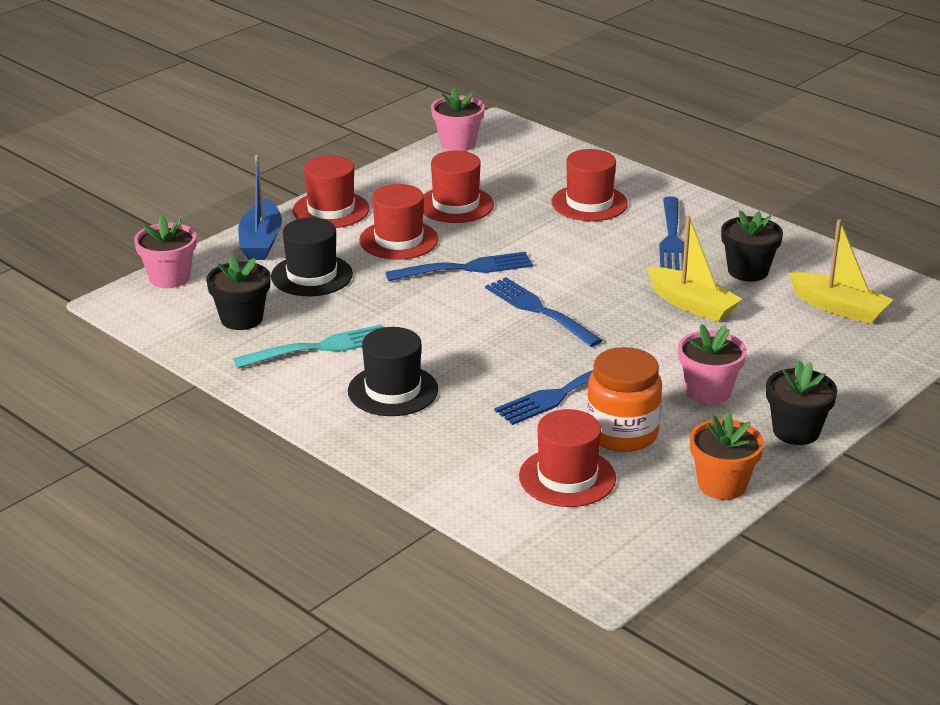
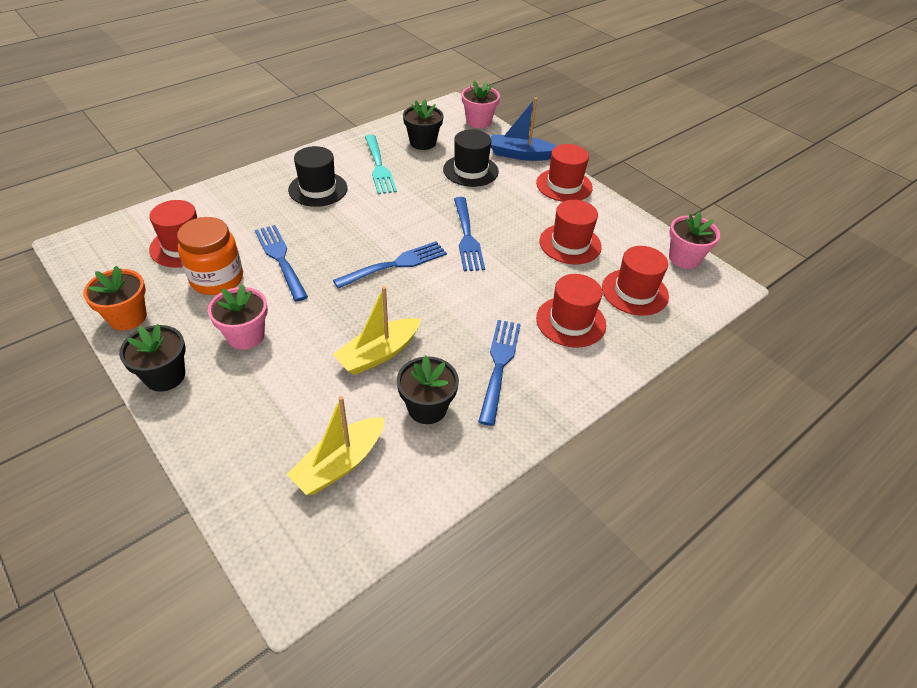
camera: 95 degrees right, 15 degrees up
(399, 240) = (515, 210): red hat -> red hat (634, 292)
(672, 238) = (499, 365): blue fork -> blue fork turned 90 degrees clockwise

